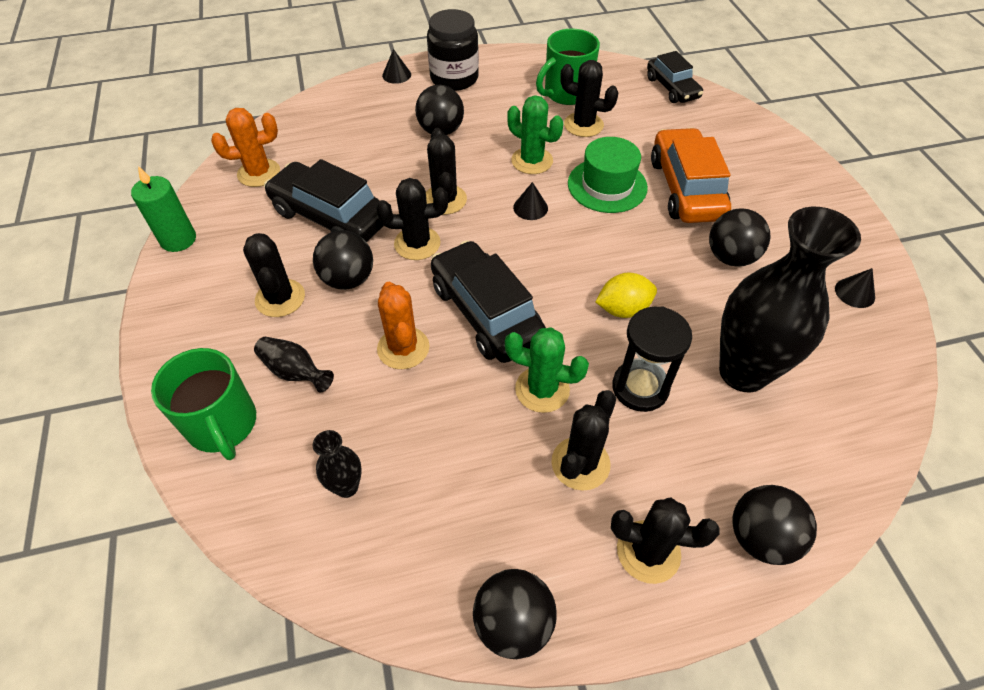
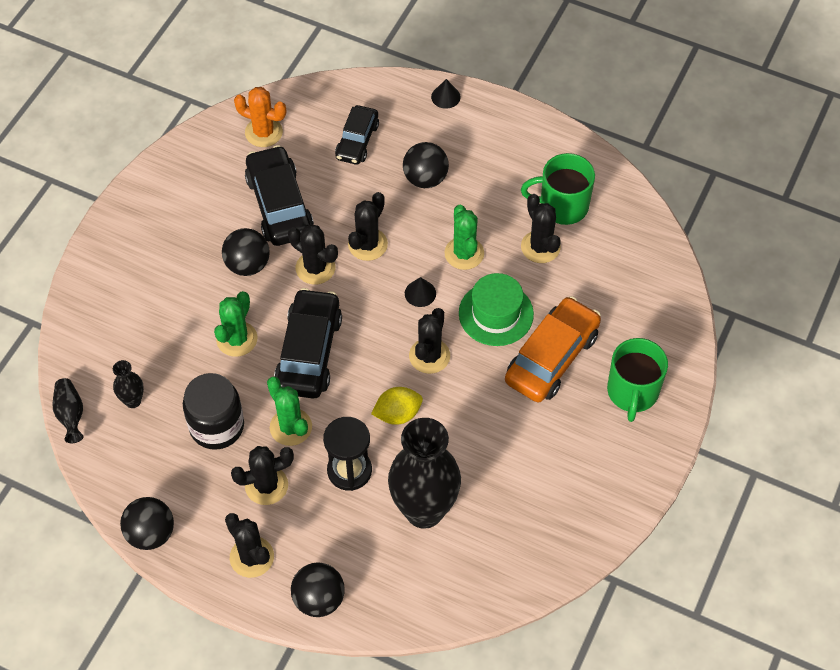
camera: 40 degrees right, 5 degrees up
(178, 239) = (170, 157): green candle -> none
(222, 424) = (99, 314): green mug -> green mug (632, 392)
(280, 298) = (196, 249): black cactus -> black cactus (429, 356)
(295, 372) = (163, 309): black vase -> black vase (71, 414)
(403, 348) = (237, 339): orange cactus -> green cactus
(454, 78) = (487, 130): black jar -> black jar (217, 426)
(623, 309) = (397, 414): yellow lemon -> yellow lemon turned 45 degrees counterclockwise
(672, 88) = (657, 260): black car -> black car (357, 141)
(730, 257) = (516, 433): black ball -> none
(854, 293) = (569, 521): black cone -> none

